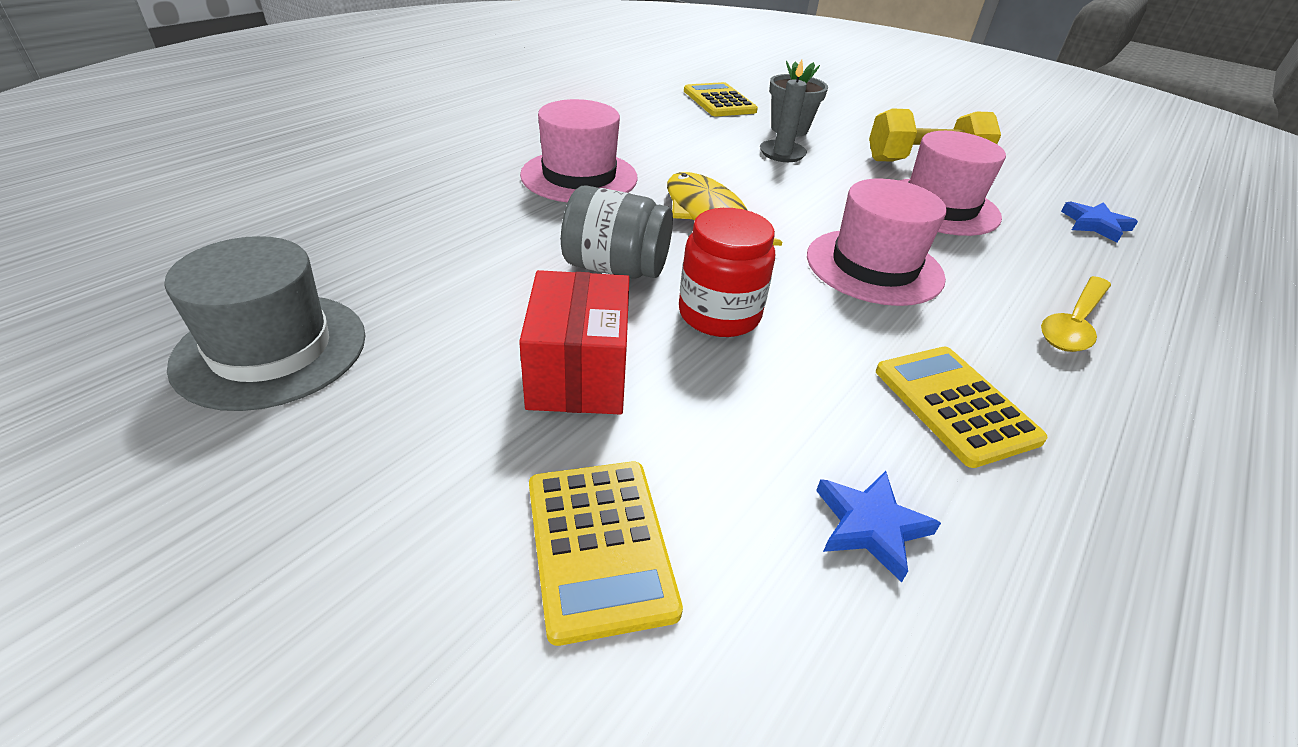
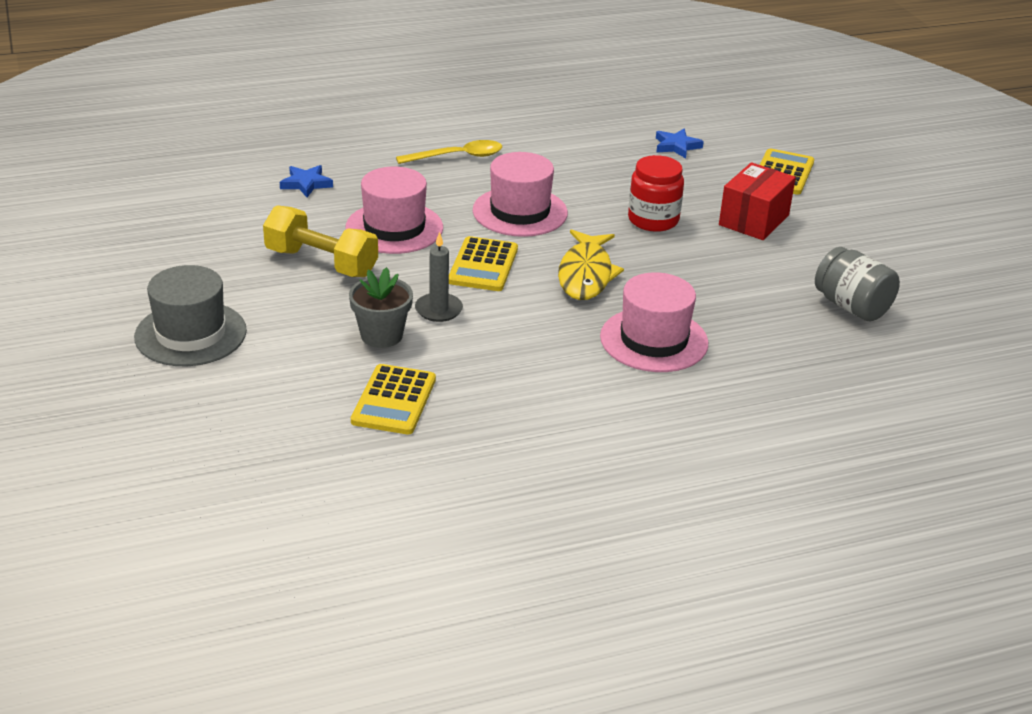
camera: 145 degrees left, 5 degrees down
(271, 349) = (908, 277): grey hat -> grey hat (190, 334)
(615, 268) = (690, 261): grey jar -> grey jar (851, 306)
(955, 405) = (584, 157): yellow calculator -> yellow calculator (483, 265)

